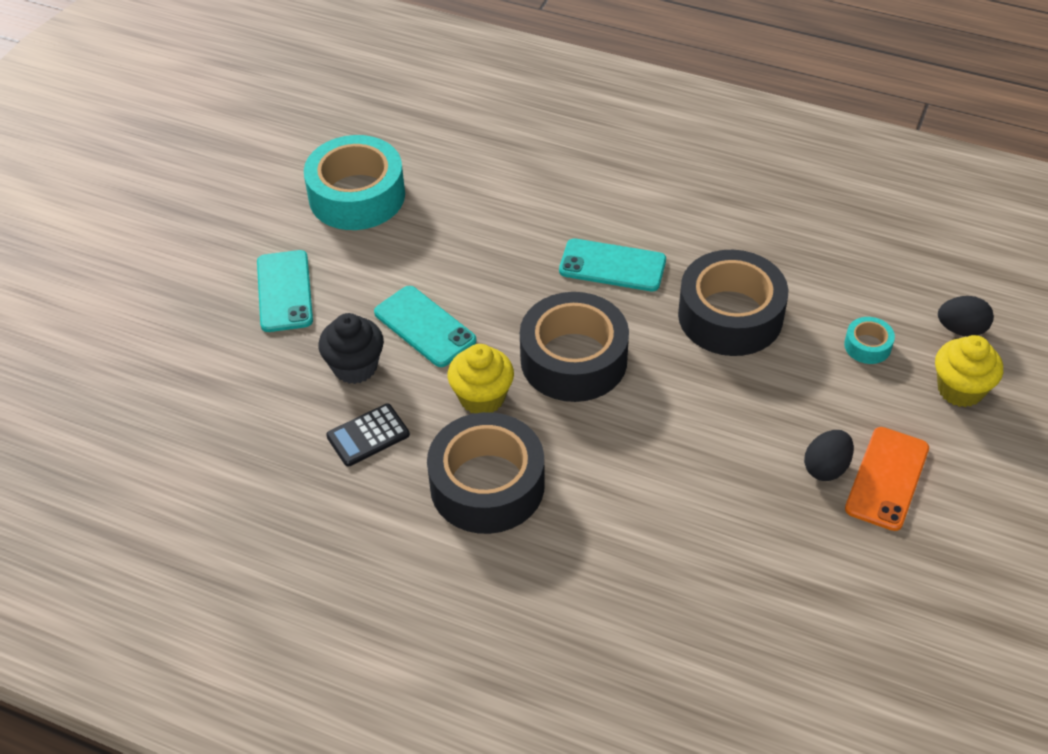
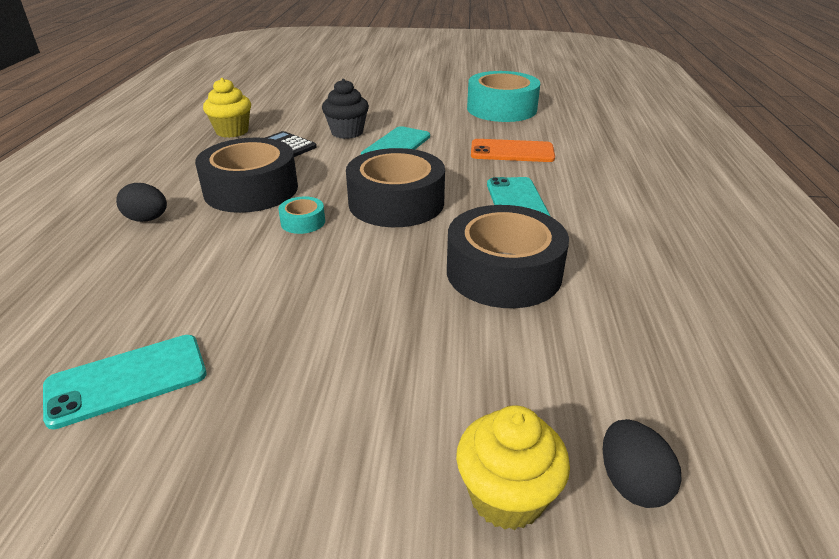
camera: 70 degrees right, 15 degrees down
(284, 291) = (400, 105): turquoise phone -> turquoise phone (127, 380)
(482, 397) = (338, 174): yellow cupcake -> yellow cupcake (232, 131)
(826, 467) = (314, 371): black egg -> black egg (147, 219)
(867, 346) = (529, 382): turquoise tape -> turquoise tape (303, 222)
(887, 478) = (309, 430): orange phone -> orange phone (512, 152)

